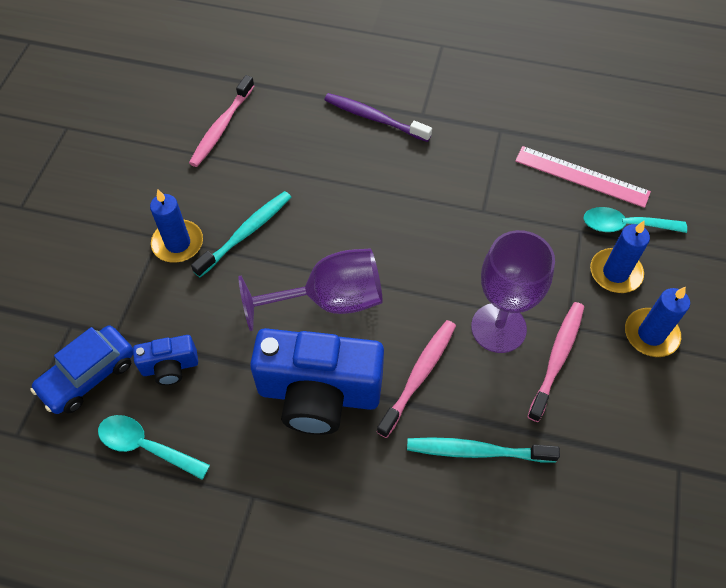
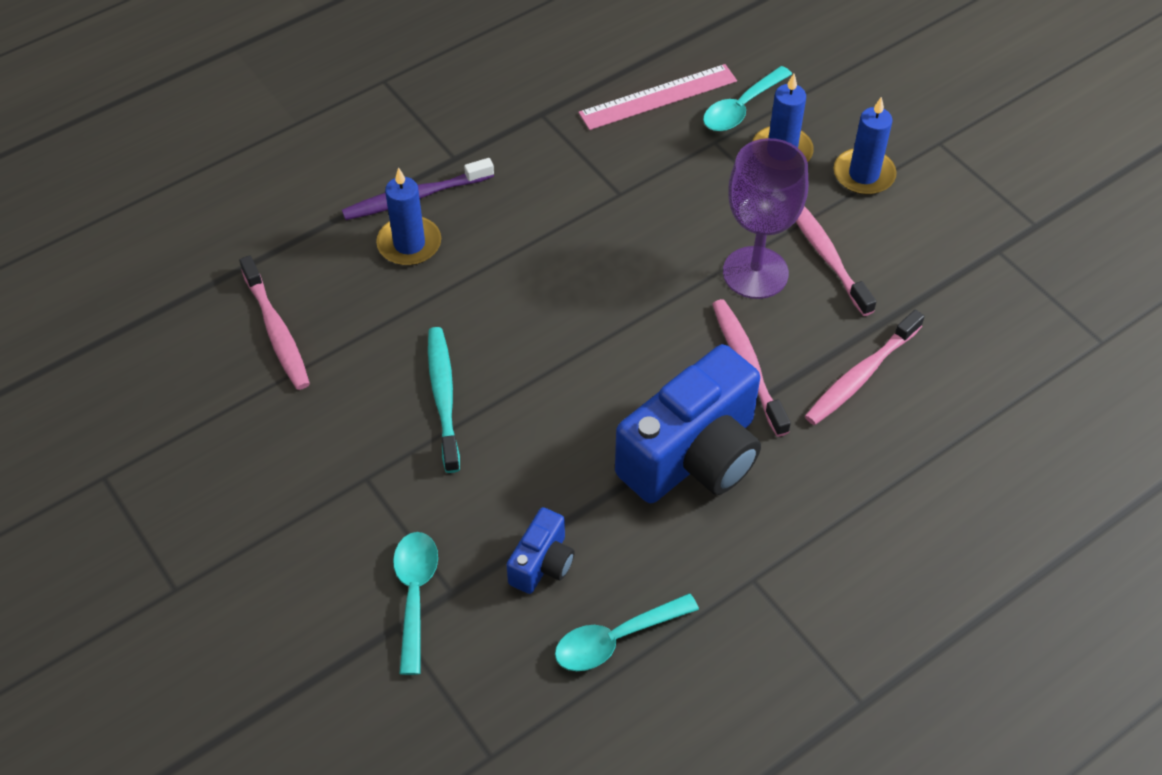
camera: 50 degrees left, 5 degrees down
(88, 375) = (480, 645): blue car -> none
(98, 317) = (414, 594): none -> turquoise spoon
(178, 243) = (392, 465): blue candle -> blue candle (409, 244)
(329, 301) = (598, 380): purple goblet -> none
(477, 451) = (861, 375): turquoise toothbrush -> pink toothbrush

